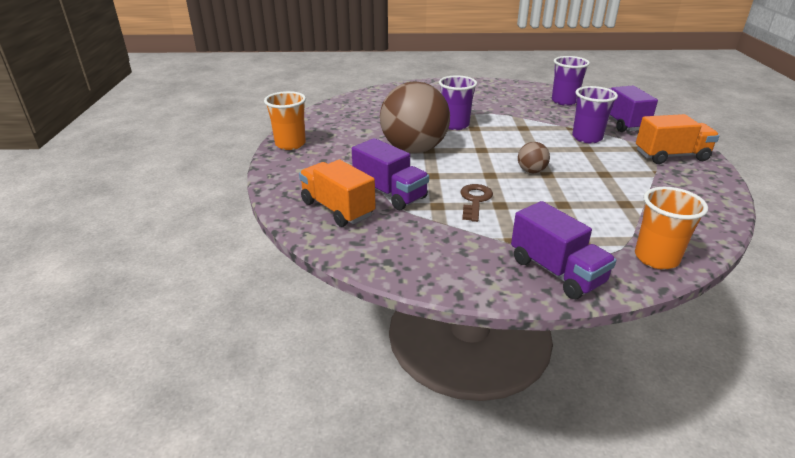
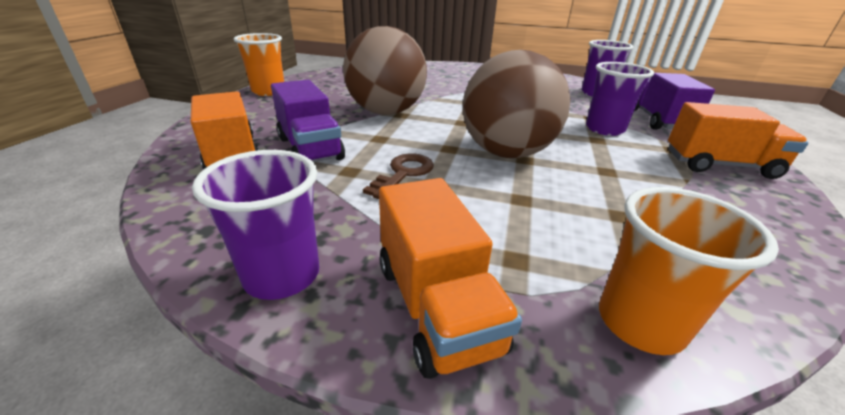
camera: 15 degrees right, 0 degrees up
(455, 125) = (453, 98): purple cup -> purple cup (282, 275)
(531, 171) = (506, 153): brown ball -> brown ball, size x2.36
(556, 271) = (435, 305): purple truck -> orange truck

